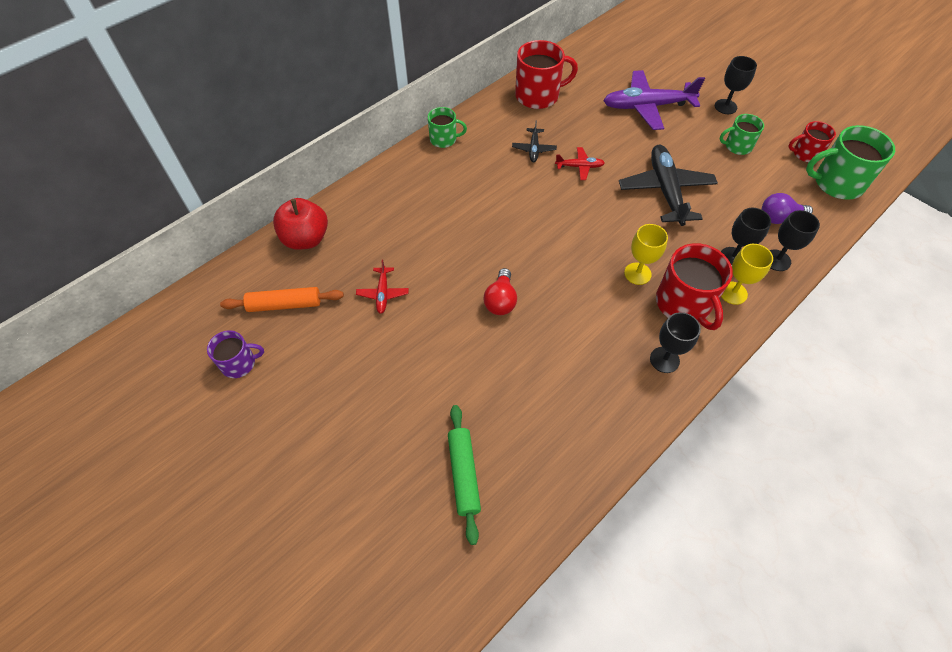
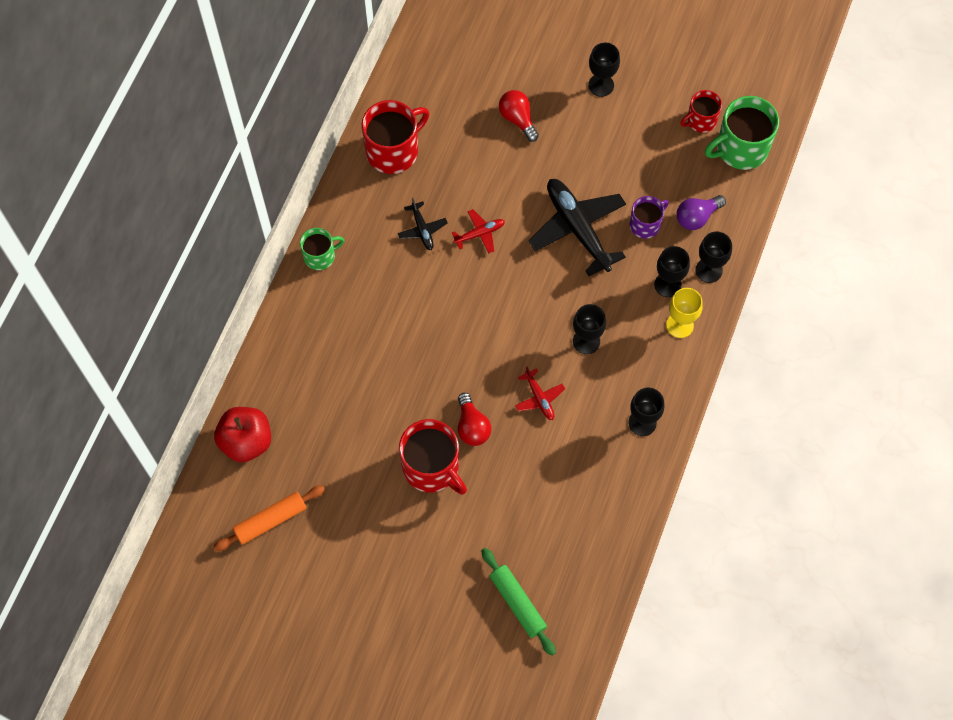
camera: 25 degrees left, 10 degrees up
(239, 363) = (266, 596): purple mug -> purple mug (645, 224)
(383, 293) = (357, 468): red plane -> red plane (539, 398)
(637, 273) = (586, 341): yellow goblet -> black goblet
(647, 106) = (518, 119): purple plane -> red light bulb
(684, 304) = (640, 357): red mug -> red mug (432, 467)
(737, 146) = (630, 138): green mug -> none

